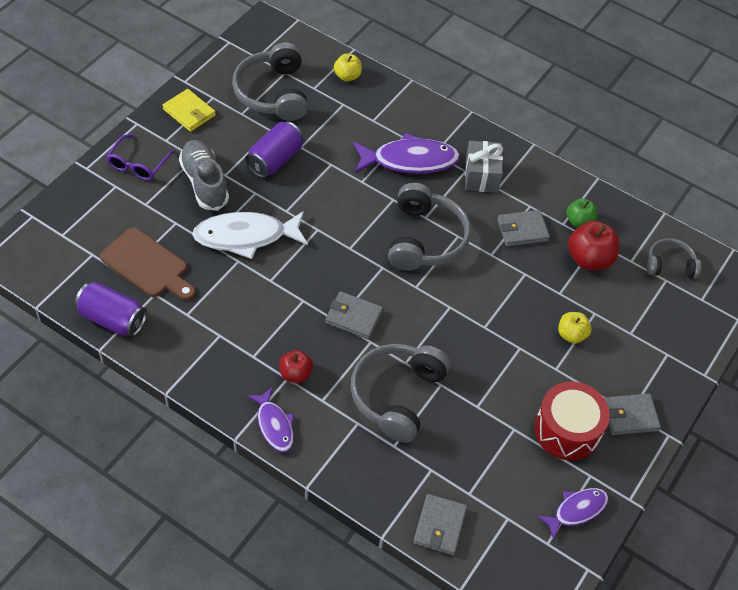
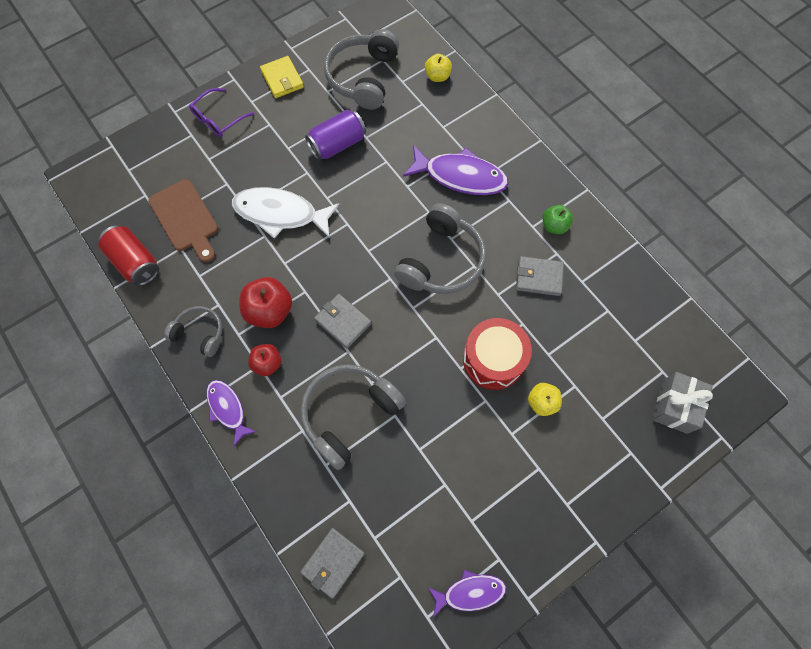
camera: 25 degrees right, 15 degrees up
(112, 319) = (135, 262): purple can -> red can
(204, 183) = (267, 151): grey shoe -> none
(274, 425) = (228, 409): purple fish -> purple fish turned 150 degrees clockwise
(481, 176) = (522, 210): grey gift -> grey gift (674, 406)
(567, 430) = (496, 503): red drum -> red drum (493, 359)
(579, 221) = (599, 283): green apple -> green apple (554, 226)
(589, 259) = (593, 326): red apple -> red apple (270, 311)
(630, 416) = (565, 508): grey wallet -> none
(670, 265) = (673, 356): grey headphones -> grey headphones (199, 333)

